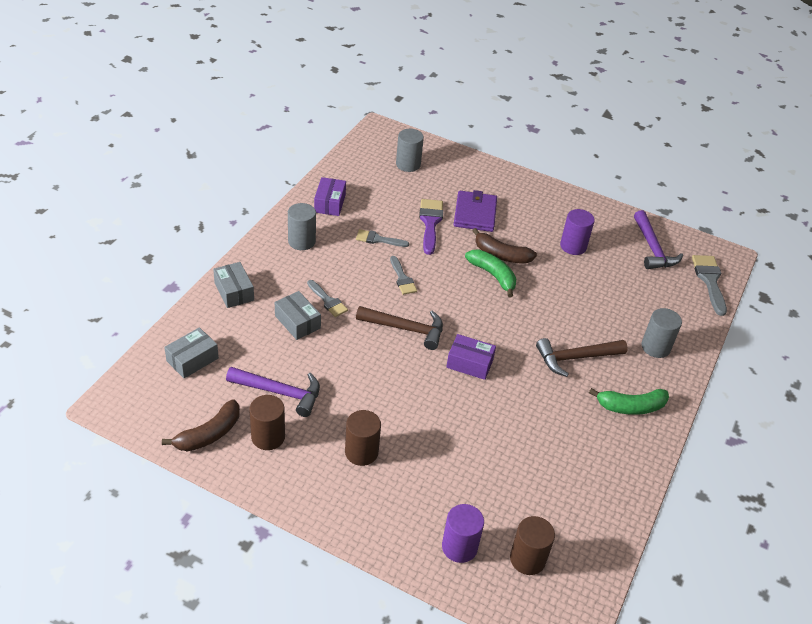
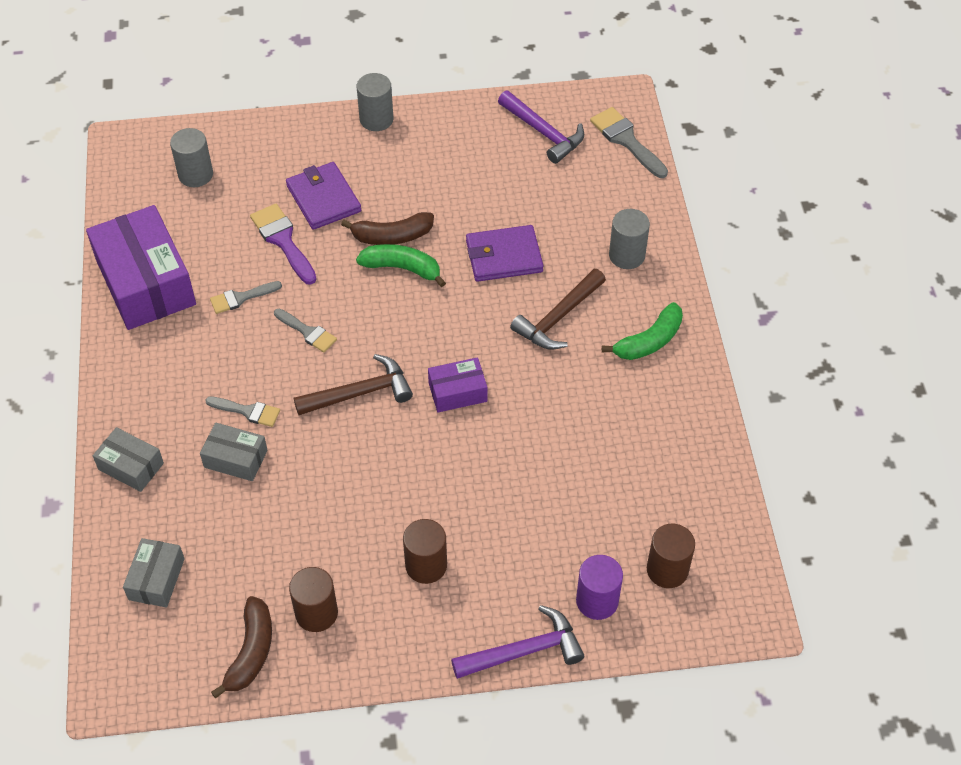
camera: 30 degrees left, 10 degrees up
(280, 392) = (286, 554): purple hammer -> purple hammer (524, 651)
(301, 241) = (155, 353): grey cylinder -> grey cylinder (376, 119)
(330, 203) = (146, 282): purple box -> purple box, size x2.01
(567, 303) = (504, 256): none -> purple wallet
(573, 246) = (460, 179): purple cylinder -> none

